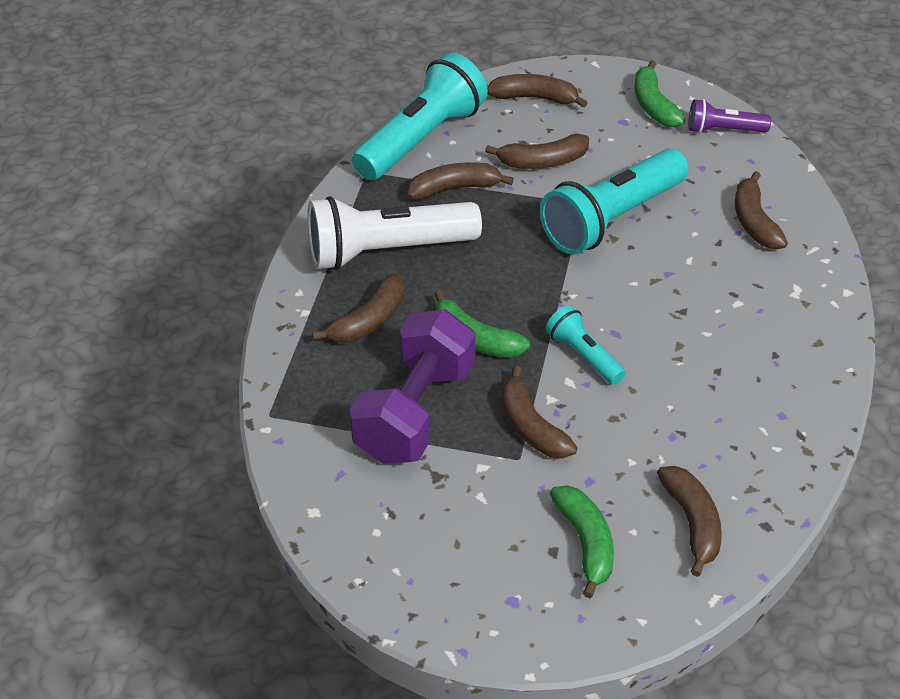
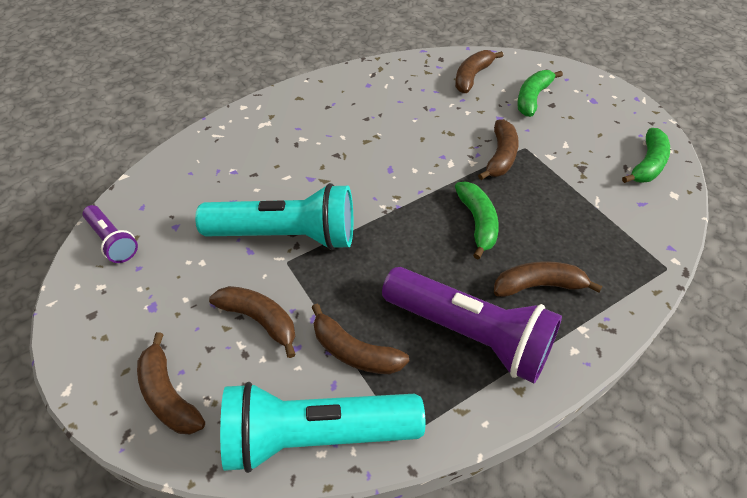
camera: 135 degrees left, 5 degrees up
(387, 251) = (470, 334): white flashlight -> purple flashlight
(415, 412) = (562, 206): purple dumbbell -> none
(583, 355) = (425, 170): turquoise flashlight -> none
(653, 105) = (109, 302): green banana -> green banana (647, 164)
(754, 222) = (215, 170): brown banana -> none

